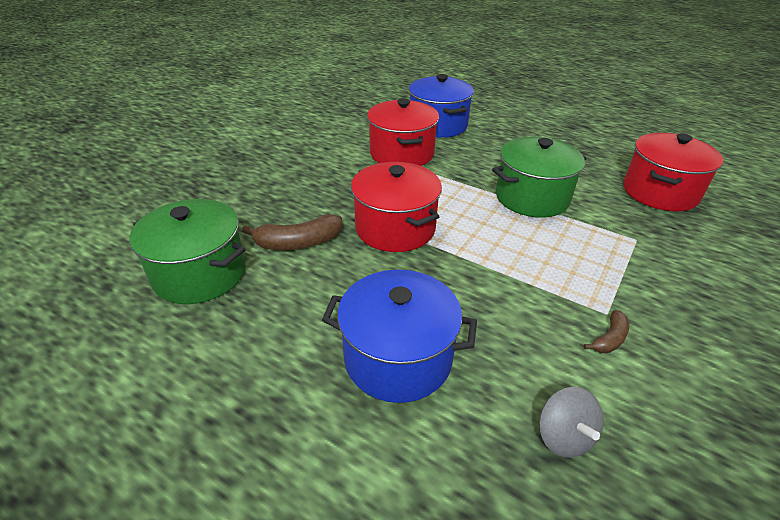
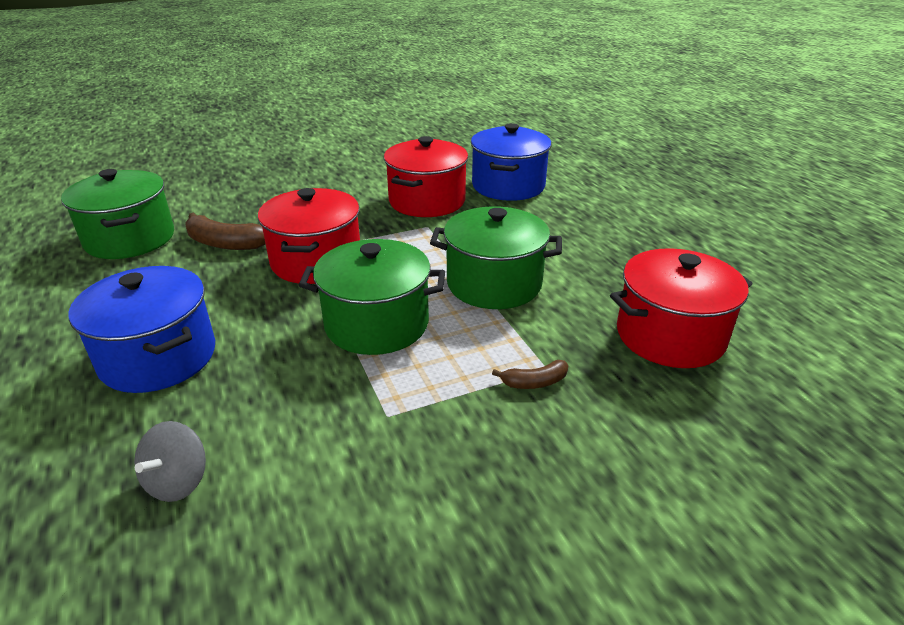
camera: 35 degrees right, 5 degrees down
(507, 256) = (376, 324): none -> green pot
(609, 339) = (350, 436): brown banana -> brown banana (534, 382)

